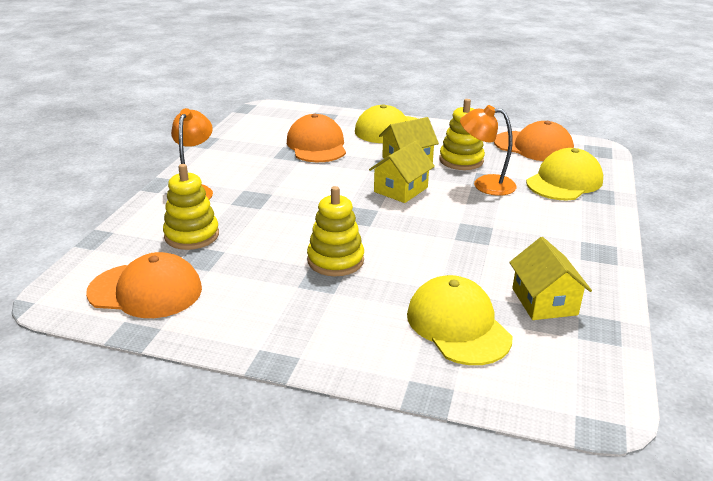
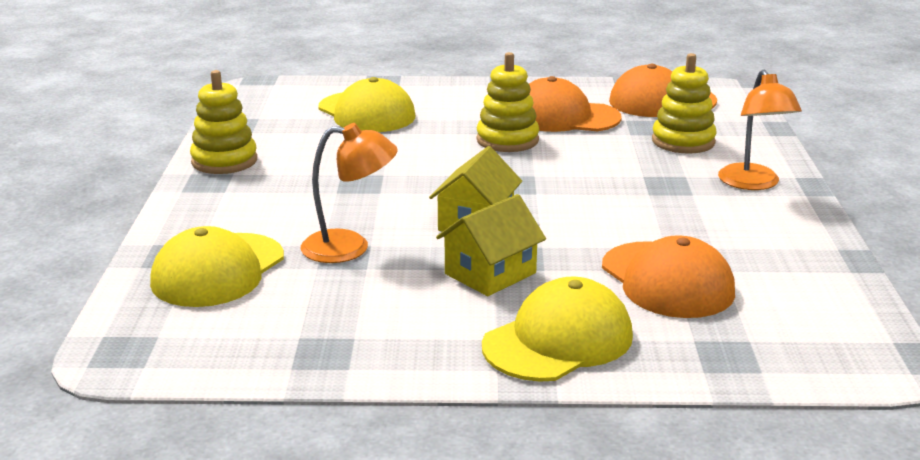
camera: 165 degrees right, 5 degrees down
(461, 160) = (396, 286): yellow stacking toy -> yellow stacking toy (224, 161)
(533, 147) = (256, 340): orange cap -> orange cap (564, 117)
(544, 301) = (284, 135): yellow house -> none

